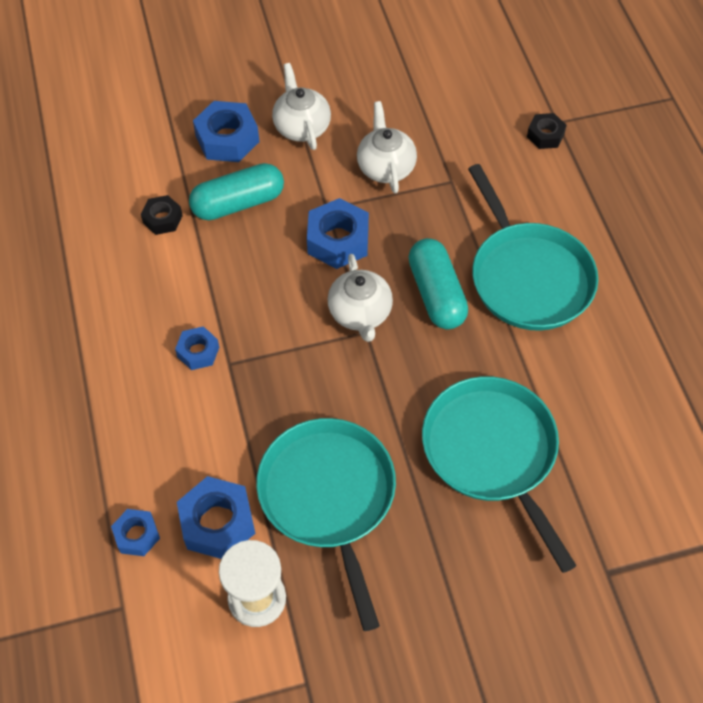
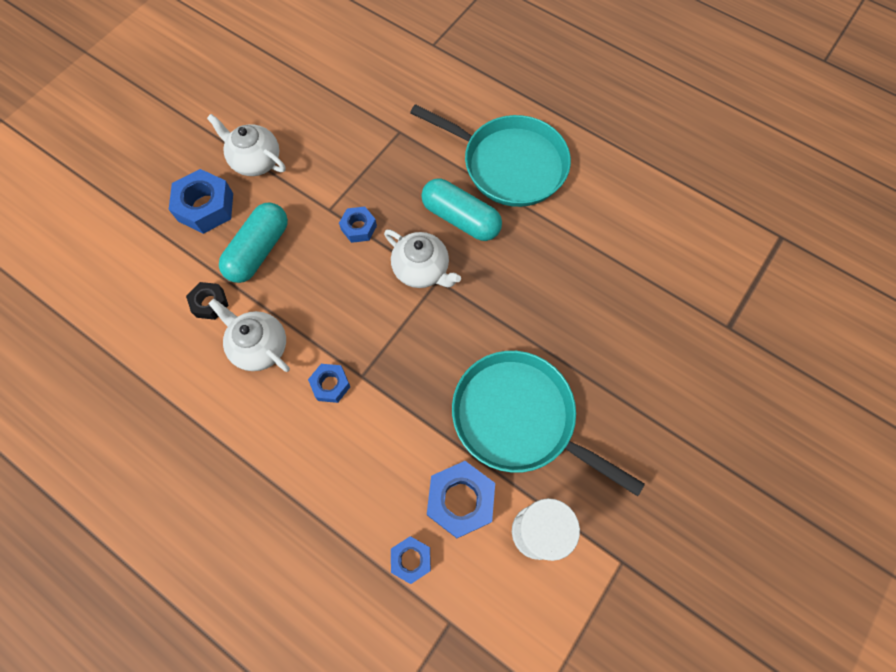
camera: 40 degrees left, 10 degrees up
(338, 240) = (359, 228): blue nut -> blue nut, size x0.59
(385, 167) = (344, 151): white teapot -> white teapot (259, 346)
(492, 452) = (593, 302): turquoise pan -> none
(545, 135) = (433, 58): black nut -> none

